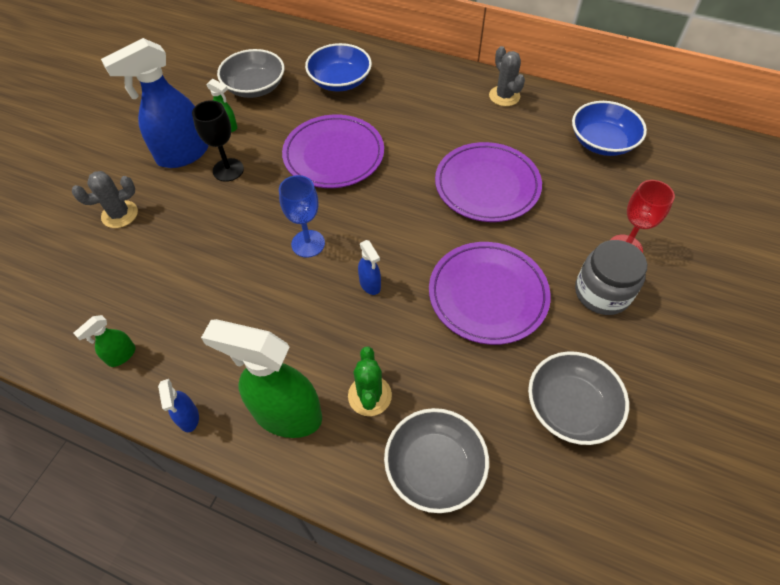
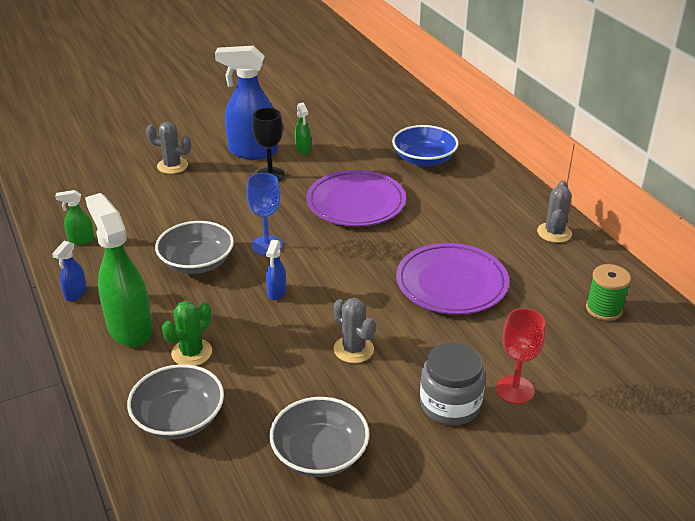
camera: 40 degrees right, 20 degrees down
(255, 87) = (354, 134): grey bowl -> grey bowl (197, 262)
(488, 295) = (353, 349): purple plate -> grey cactus
(602, 142) = (604, 309): blue bowl -> green spool

